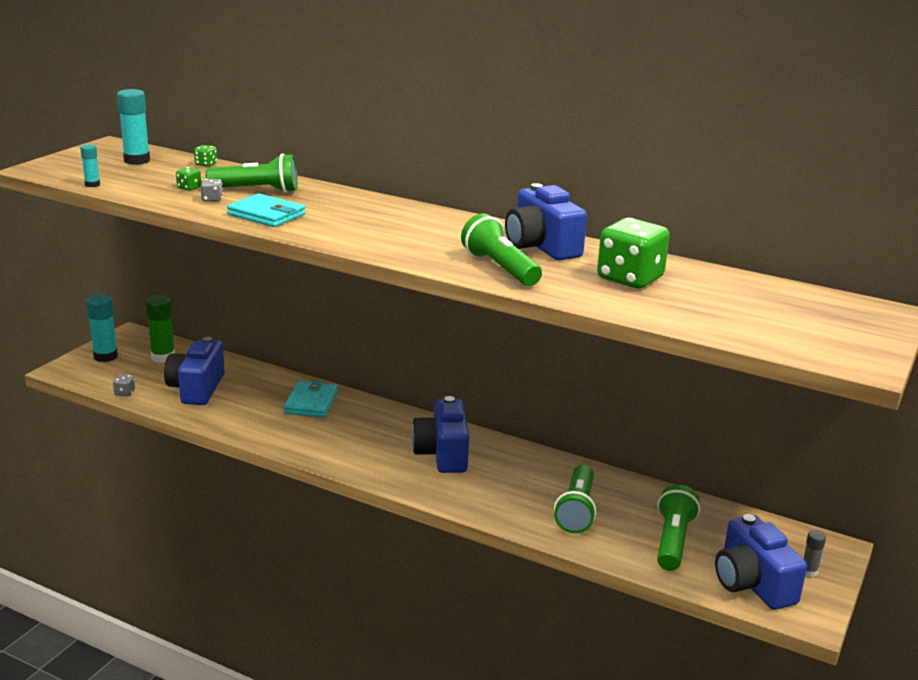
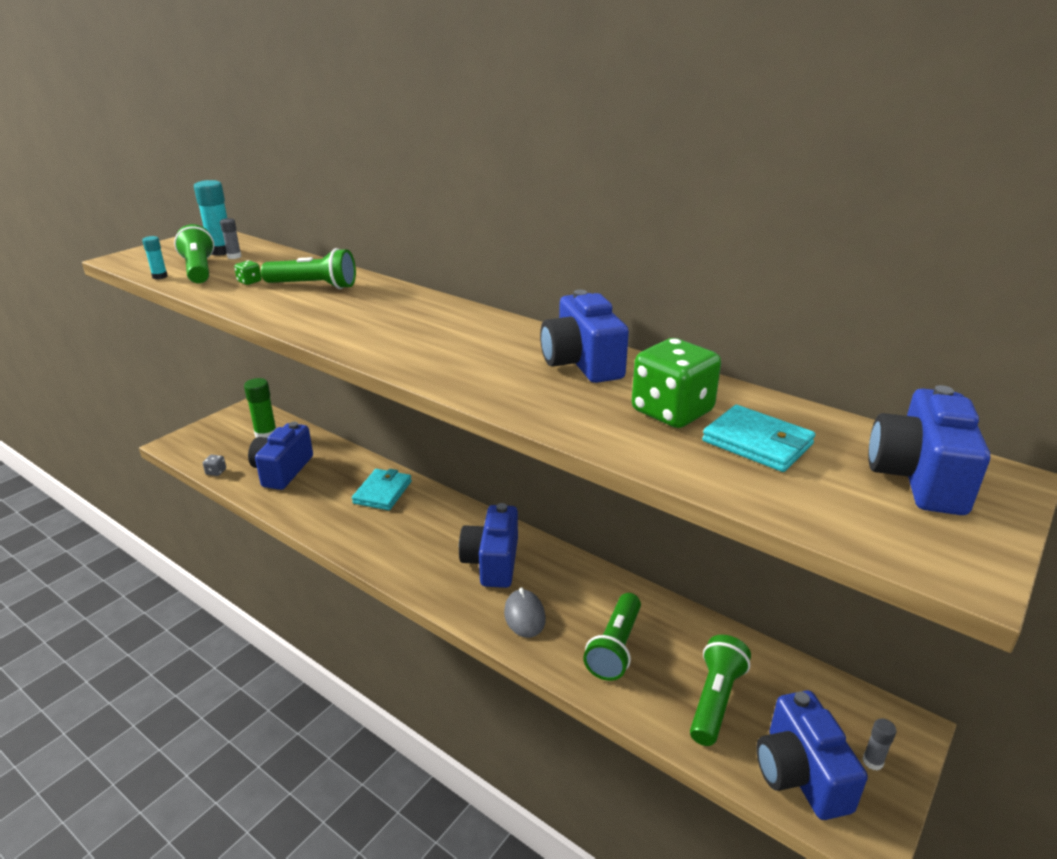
camera: 10 degrees right, 5 degrees up
(105, 356) = (216, 432): turquoise glue stick -> none
(154, 165) = (234, 256): none -> grey glue stick
(206, 164) = (283, 256): green dice -> none
(212, 199) = (263, 295): grey dice -> none
(266, 215) = (305, 314): turquoise wallet -> turquoise wallet (757, 443)
(487, 493) = (524, 616): none -> grey mouse
(500, 268) = (522, 391): green flashlight -> green flashlight (199, 270)
(827, 314) = (918, 478): none -> blue camera

